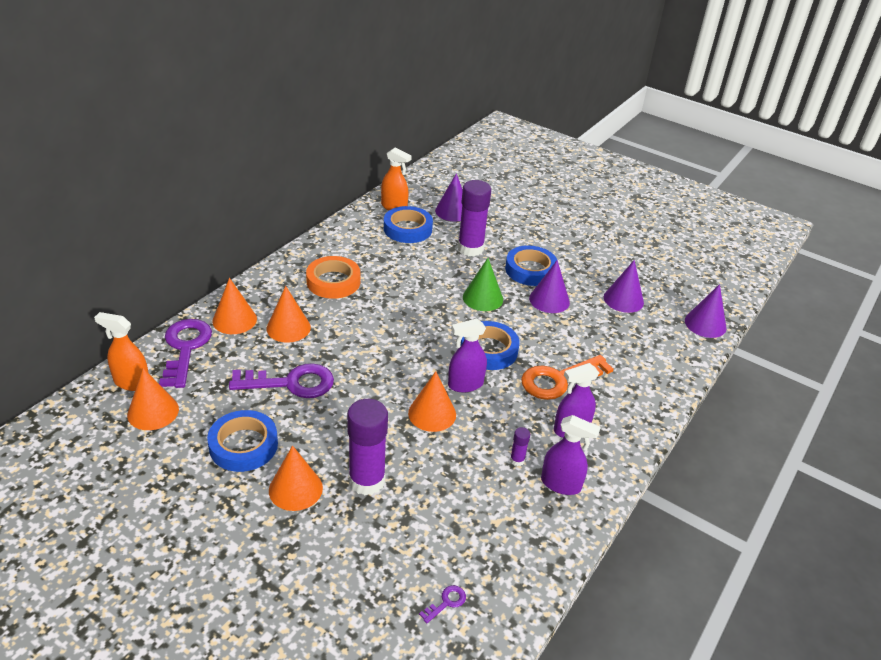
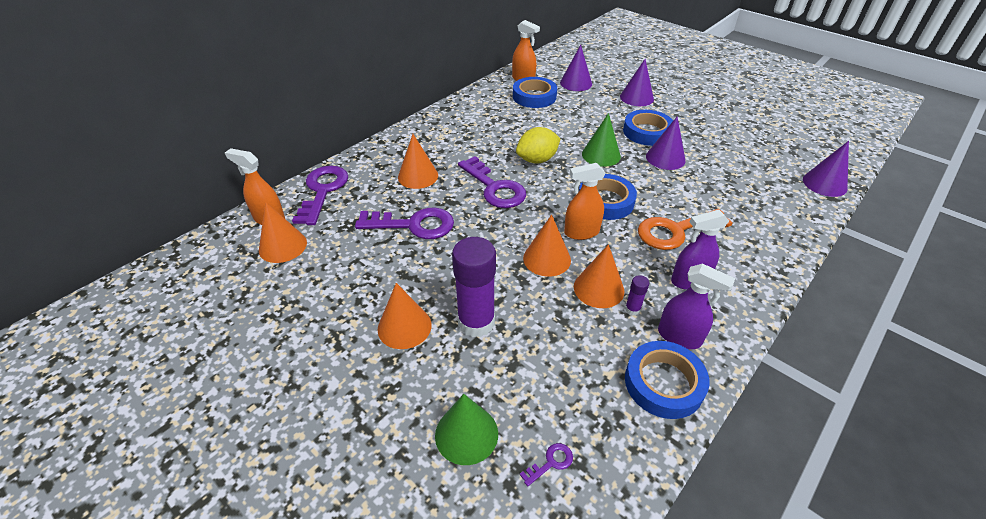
camera: 10 degrees right, 5 degrees up
(234, 320) = (370, 168): orange cone -> orange cone (598, 288)
(243, 445) = (360, 281): blue tape -> blue tape (663, 383)
(333, 282) = (463, 138): orange tape -> none
(367, 584) = (466, 434): none -> green cone
(372, 338) = (494, 188): none -> purple key
(415, 305) = (537, 160): none -> yellow lemon
(465, 384) = (581, 232): purple spray bottle -> orange spray bottle
(470, 249) = (591, 113): purple glue stick -> none
(623, 299) = (739, 159): purple cone -> purple cone (636, 97)

